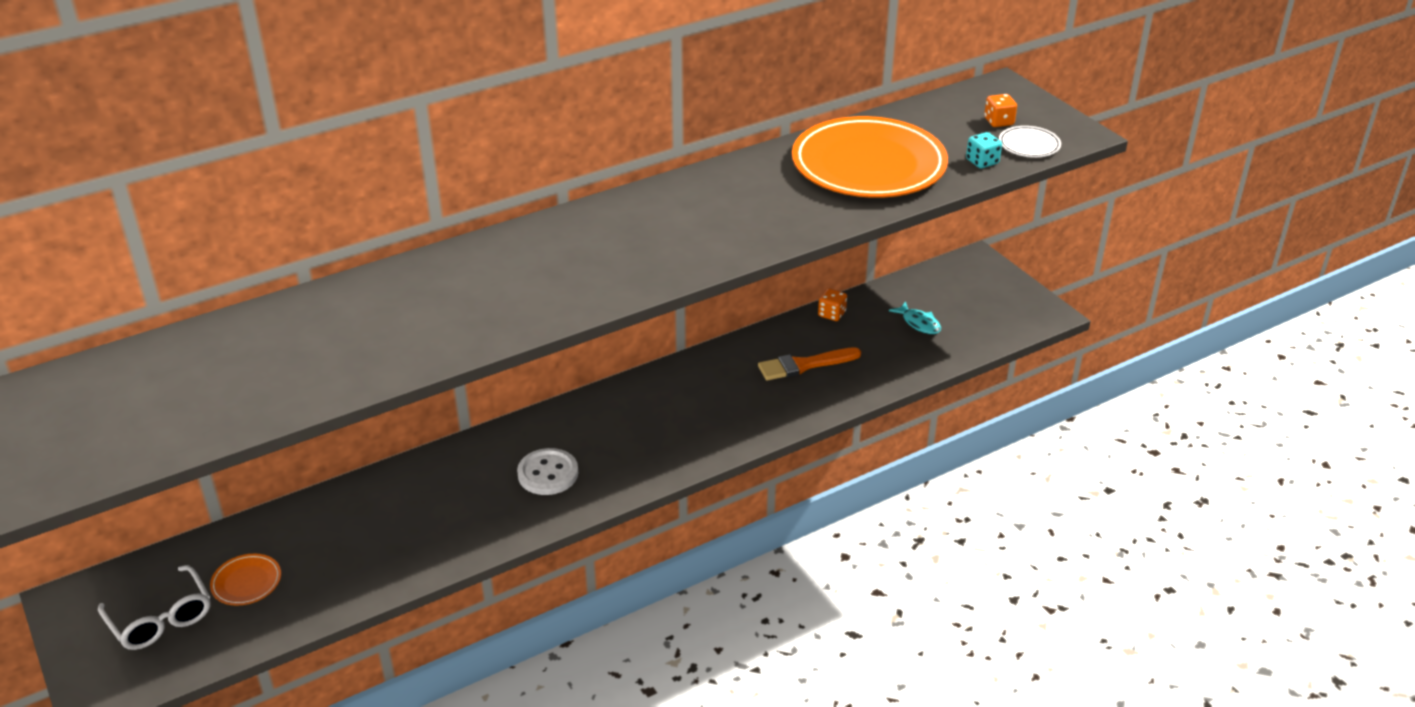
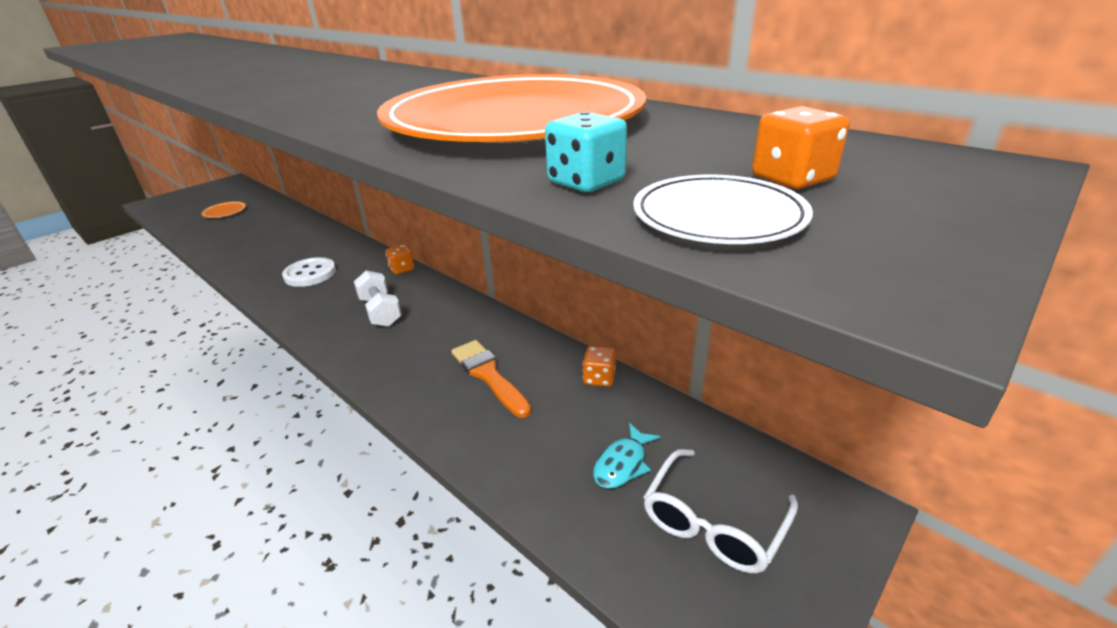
camera: 75 degrees right, 5 degrees down
(161, 619) = (204, 201): white glasses -> white glasses (713, 522)
(583, 403) = (402, 269): none -> orange dice
(669, 420) = (380, 312): none -> white dumbbell

